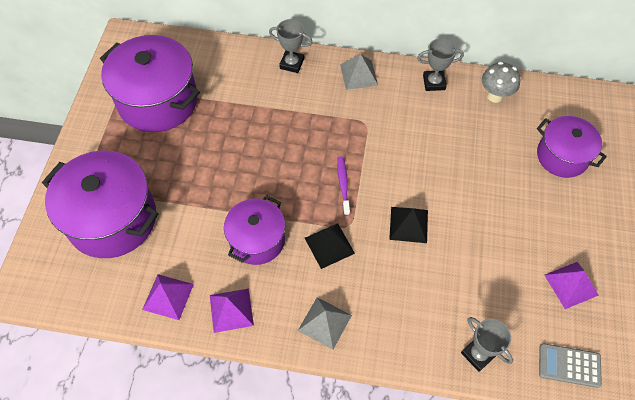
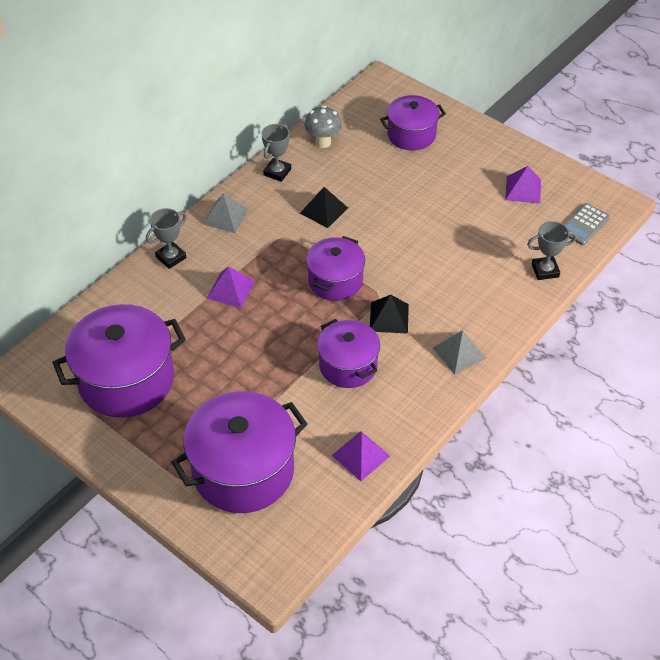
camera: 60 degrees left, 10 degrees down
(231, 310) = (405, 413): purple pyramid -> purple pyramid (230, 289)
(343, 184) = (335, 281): purple toothbrush -> purple pot
(408, 224) = (405, 257): black pyramid -> black pyramid (324, 210)

